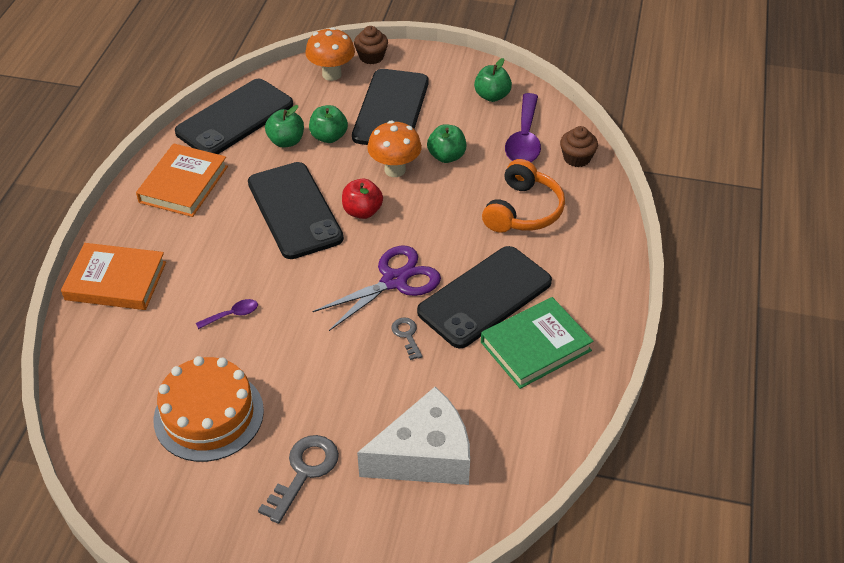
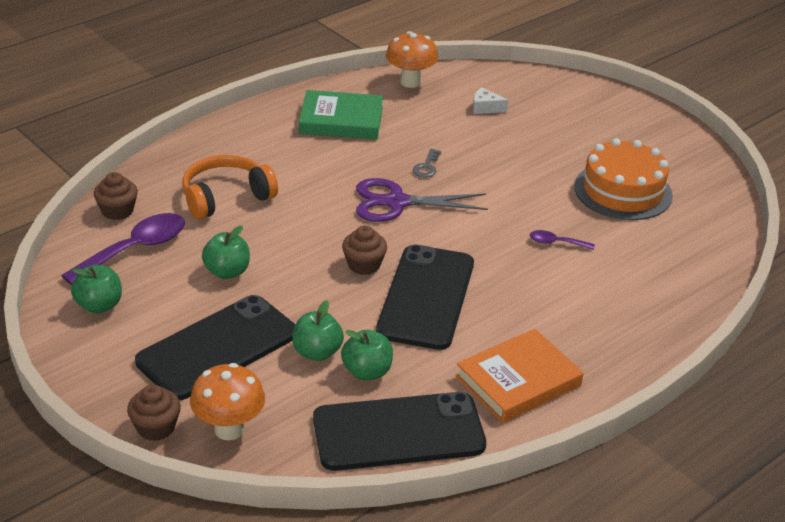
camera: 145 degrees left, 10 degrees down
(116, 281) = (648, 319): orange book -> none
(304, 472) = (575, 135): grey key -> none
(362, 211) = (364, 265): red apple -> brown cupcake
(395, 170) = (291, 285): orange mushroom -> orange mushroom (410, 82)
(425, 455) = (485, 108): white cheese -> white cheese, size x0.40
(485, 297) = (338, 160): black phone -> none

